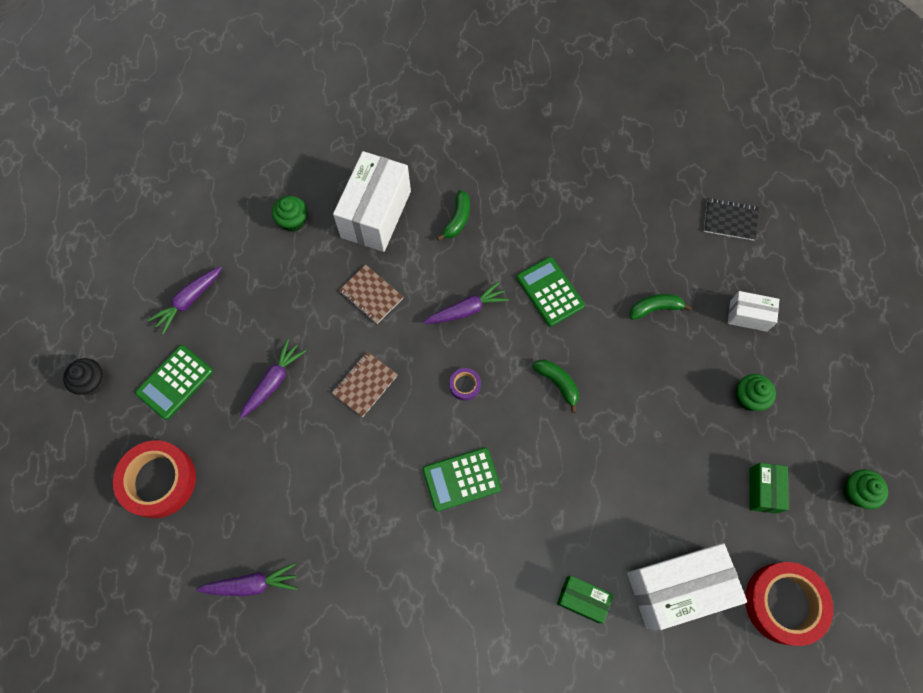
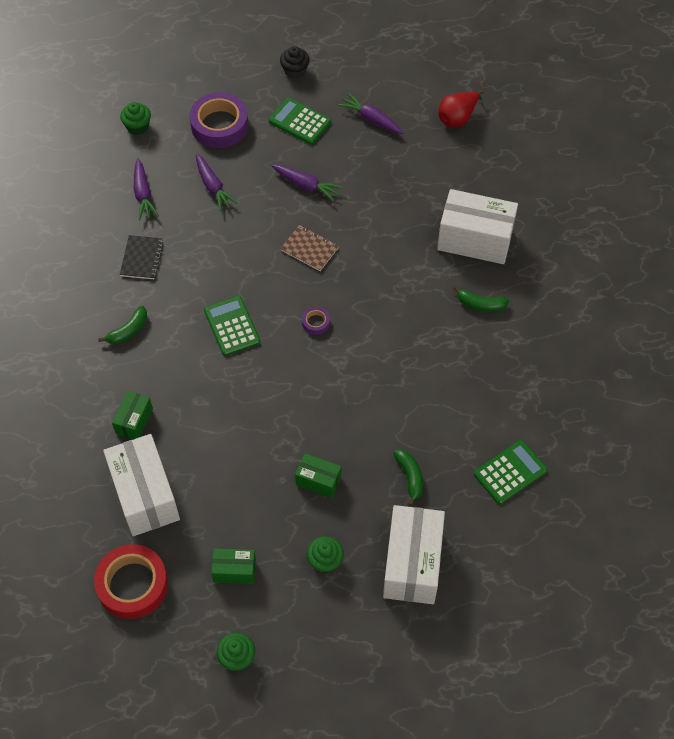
camera: 85 degrees right, 10 degrees down
(159, 481) = (219, 125): red tape -> purple tape
(207, 210) = (458, 118): none -> red pear
(293, 221) = (457, 179): green cupcake -> green cupcake (137, 127)
(371, 295) = (393, 244): brown notebook -> none
(466, 309) = (388, 318): purple carrot -> purple carrot (213, 186)
(550, 292) = (415, 385): green calculator -> green calculator (510, 472)
(557, 383) = (324, 395): green banana -> green banana (128, 331)
(659, 397) = (318, 481): none -> green box
(730, 220) = (521, 549): black notebook -> black notebook (142, 258)
(748, 316) = (412, 564): white box -> white box, size x1.94

